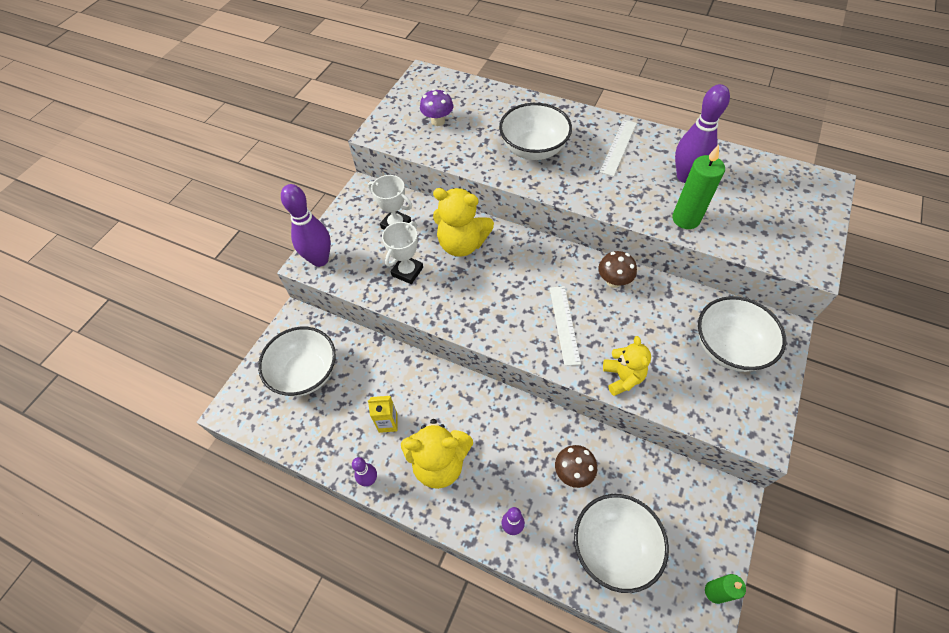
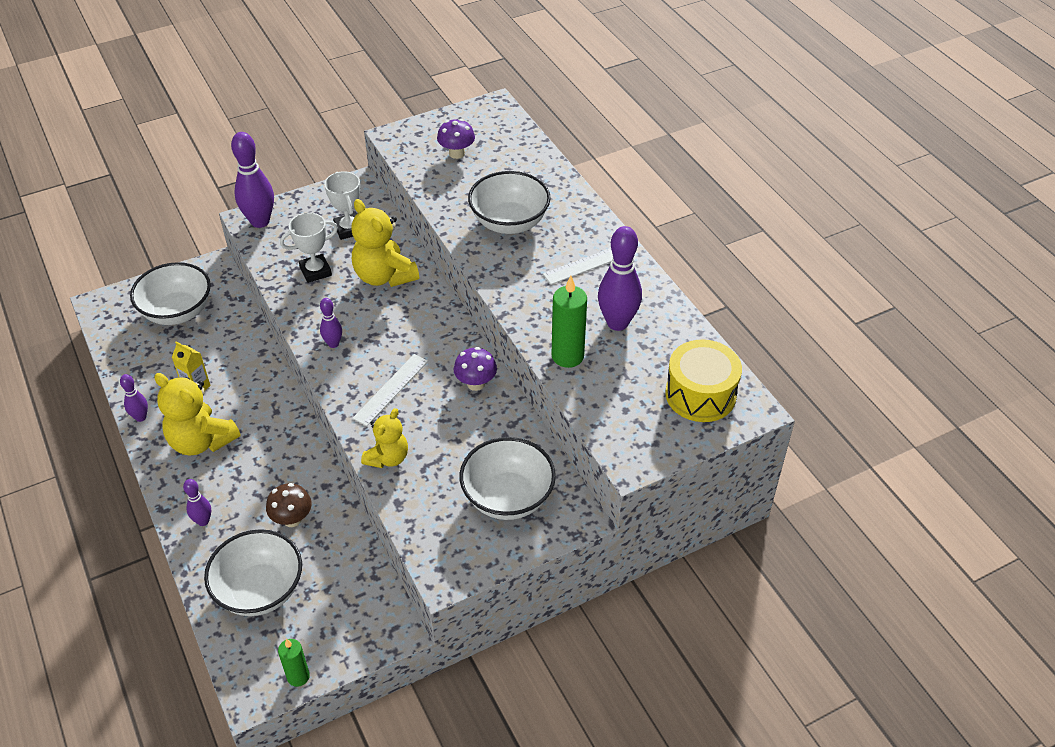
camera: 35 degrees right, 10 degrees down
(484, 318) = (333, 344): none -> purple bowling pin
(613, 281) = (476, 383): brown mushroom -> purple mushroom
(790, 193) = (700, 394): none -> yellow drum

